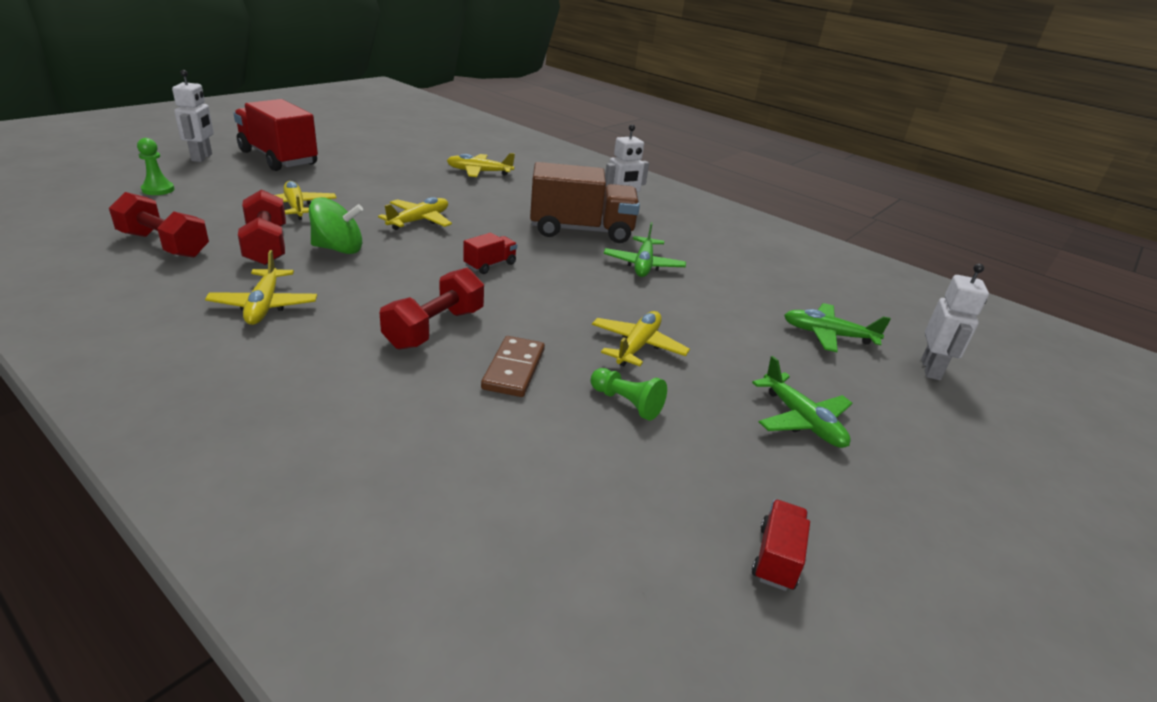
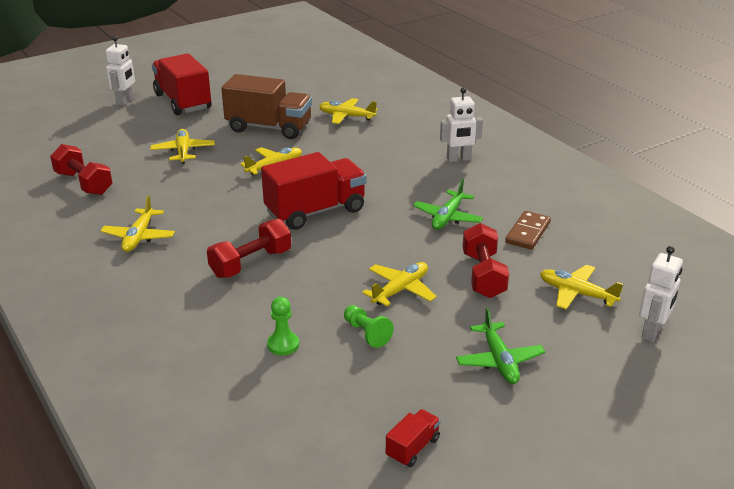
camera: 20 degrees right, 0 degrees up
(158, 190) = (88, 133): green pawn -> green pawn (283, 345)
(266, 246) = (153, 187): red dumbbell -> red dumbbell (483, 275)
(338, 249) = (204, 191): green spinning top -> none
(490, 265) = (315, 211): red truck -> red truck, size x2.25
(513, 369) = (295, 300): brown domino -> brown domino (527, 232)
(581, 230) = (409, 181): brown truck -> brown truck (269, 128)
(828, 335) = (576, 293): green plane -> yellow plane

